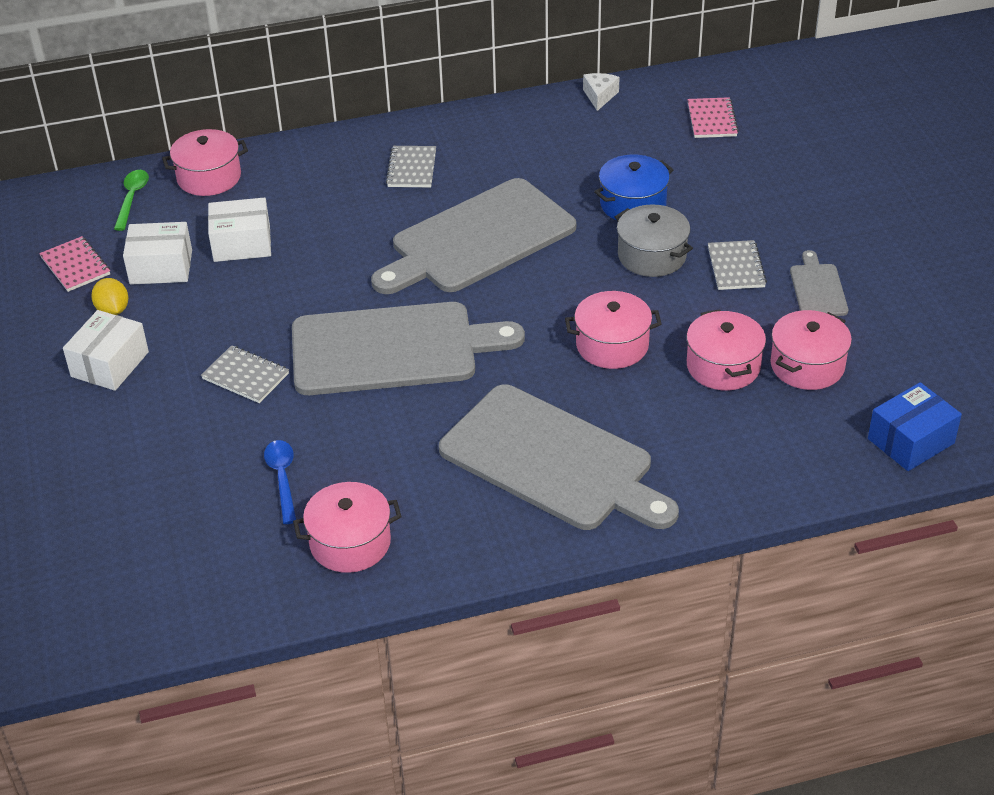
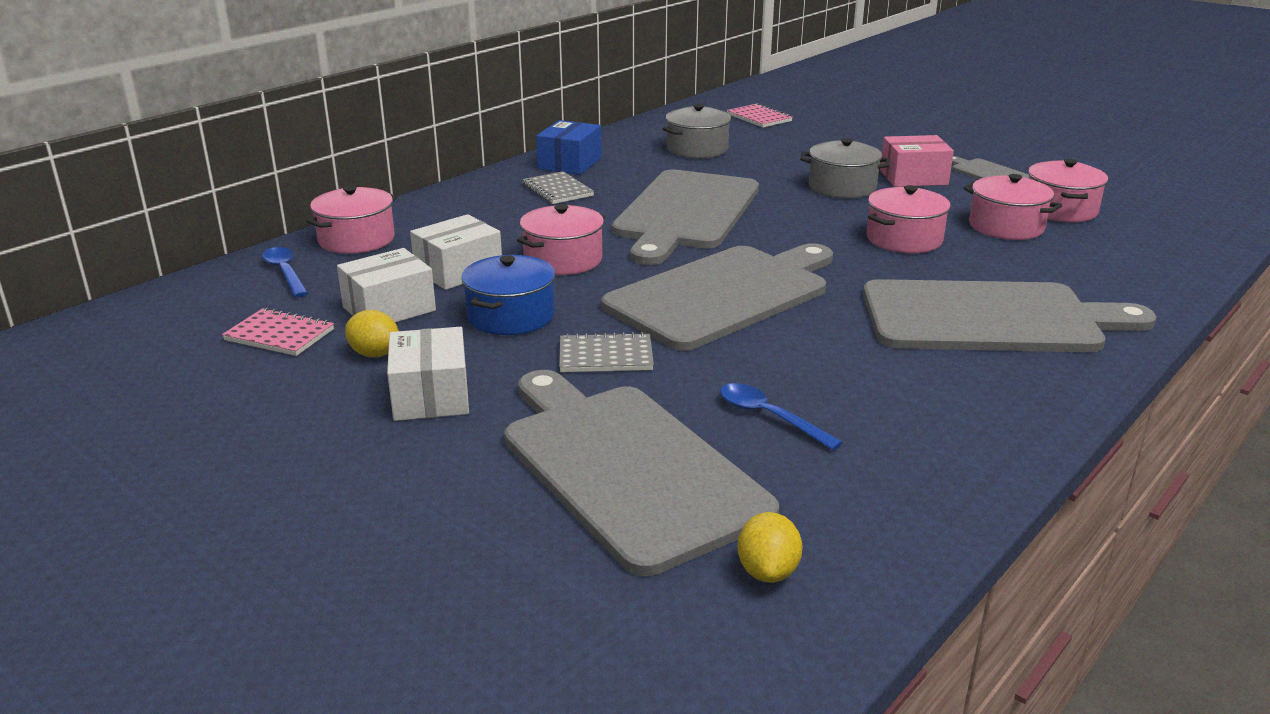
camera: 35 degrees left, 15 degrees down
(132, 198) = (285, 272): green spoon -> blue spoon
(146, 587) = (767, 571): none -> yellow lemon
(156, 477) = (626, 467): none -> grey cutting board
(350, 543) = (920, 439): pink pot -> pink pot (563, 260)
(593, 151) = (697, 149): none -> grey pot
(599, 96) = (653, 124): white cheese -> none
(633, 204) = (777, 166): blue pot -> blue pot (511, 316)
(736, 267) = (913, 177): grey notebook -> pink box
(911, 441) = (1203, 225): blue box -> blue box (570, 163)

